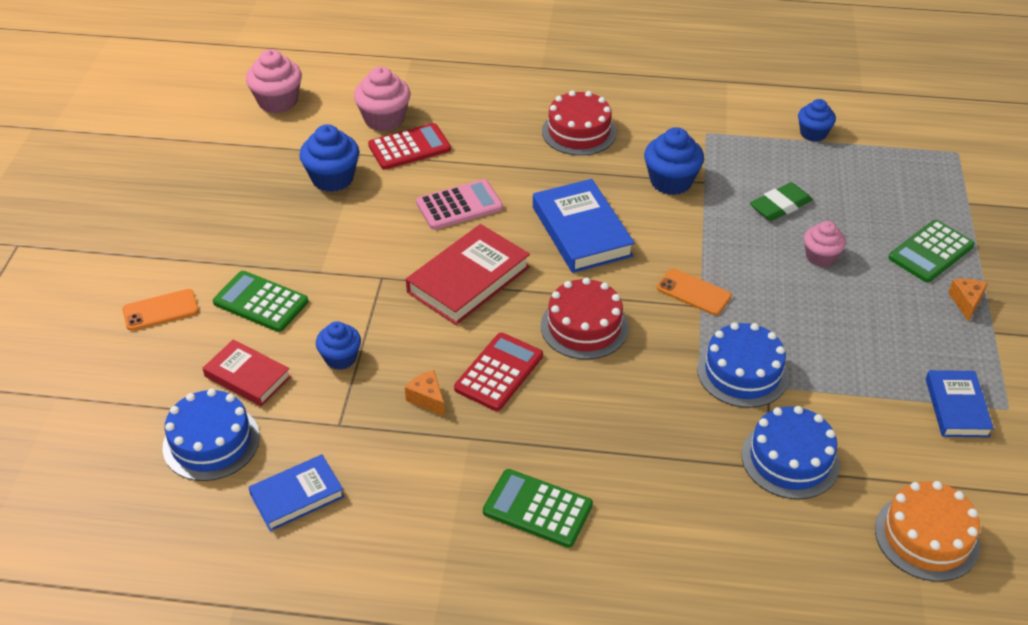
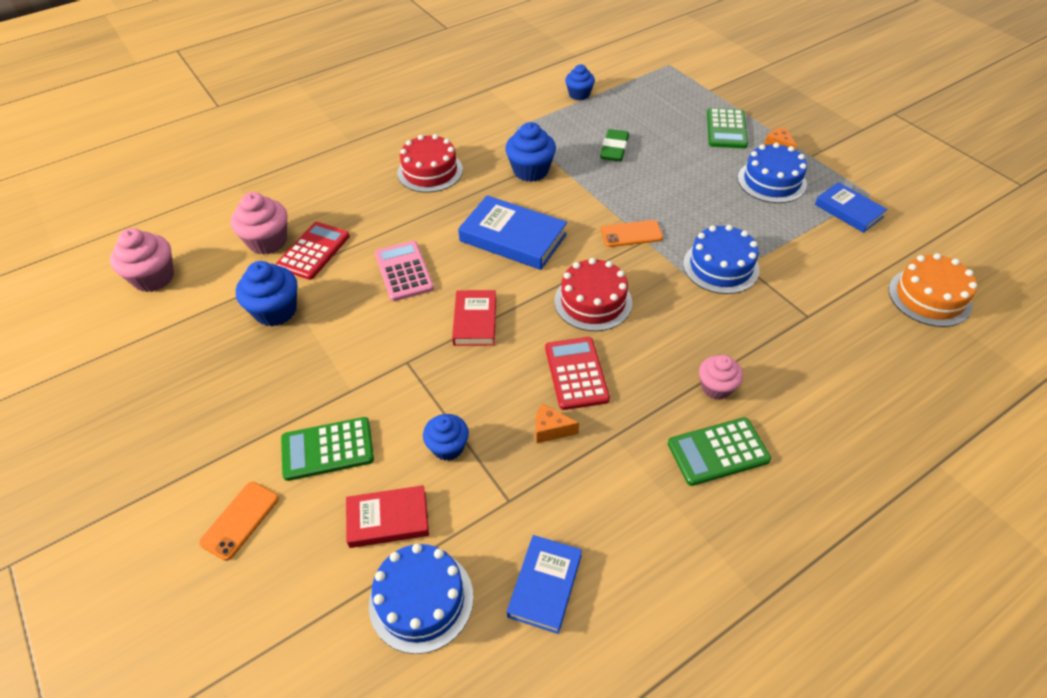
camera: 40 degrees left, 5 degrees up
(459, 205) = (404, 271): pink calculator -> pink calculator turned 45 degrees counterclockwise
(468, 280) = (475, 321): red book -> red book, size x0.63
(790, 459) = (811, 303): blue cake -> blue cake (771, 181)
(820, 257) = (674, 167): pink cupcake -> pink cupcake (716, 387)

